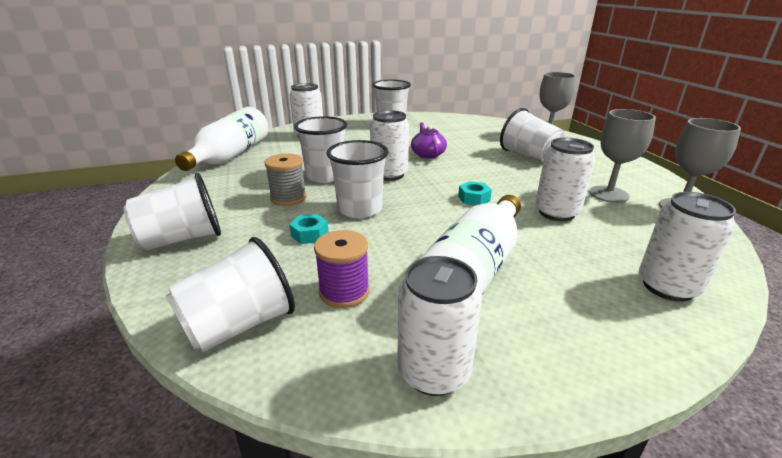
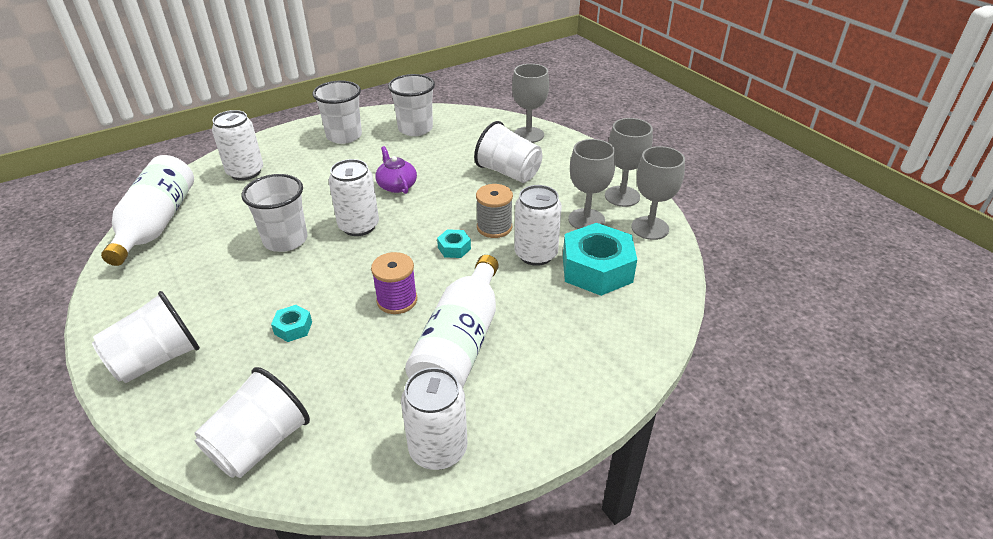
camera: 15 degrees left, 10 degrees up
(288, 198) = (253, 281): grey spool -> grey spool (494, 227)
(344, 292) = (346, 389): purple spool -> purple spool (397, 300)
(360, 209) = (337, 284): white cup -> white cup (415, 129)
(625, 232) = (597, 269): none -> turquoise nut
(645, 182) = (622, 196): none -> grey goblet
(667, 286) = (625, 327): white can -> none

